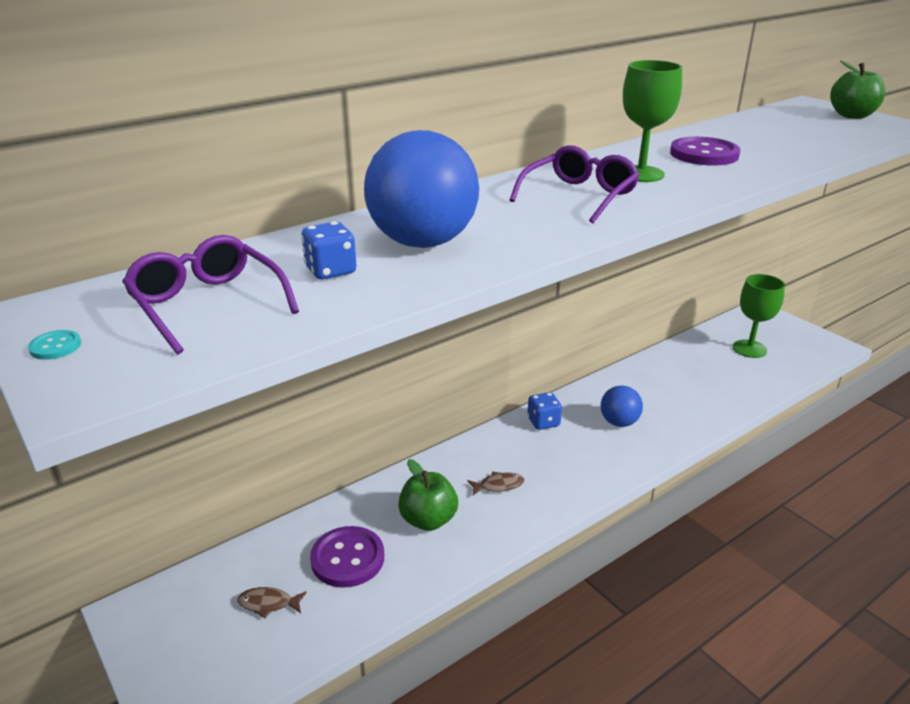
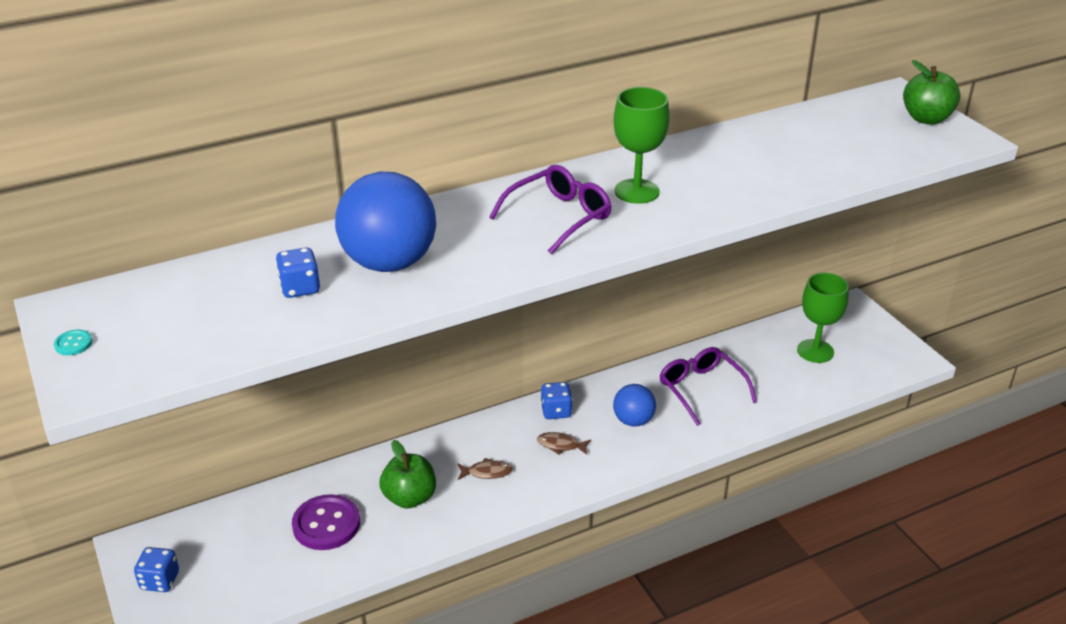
camera: 10 degrees right, 5 degrees up
(169, 648) = (160, 581): none -> blue dice
(207, 304) = (192, 314): purple glasses -> purple glasses (701, 389)
(268, 604) = (248, 555): brown fish -> brown fish (561, 445)
(704, 154) = (719, 168): purple button -> none

